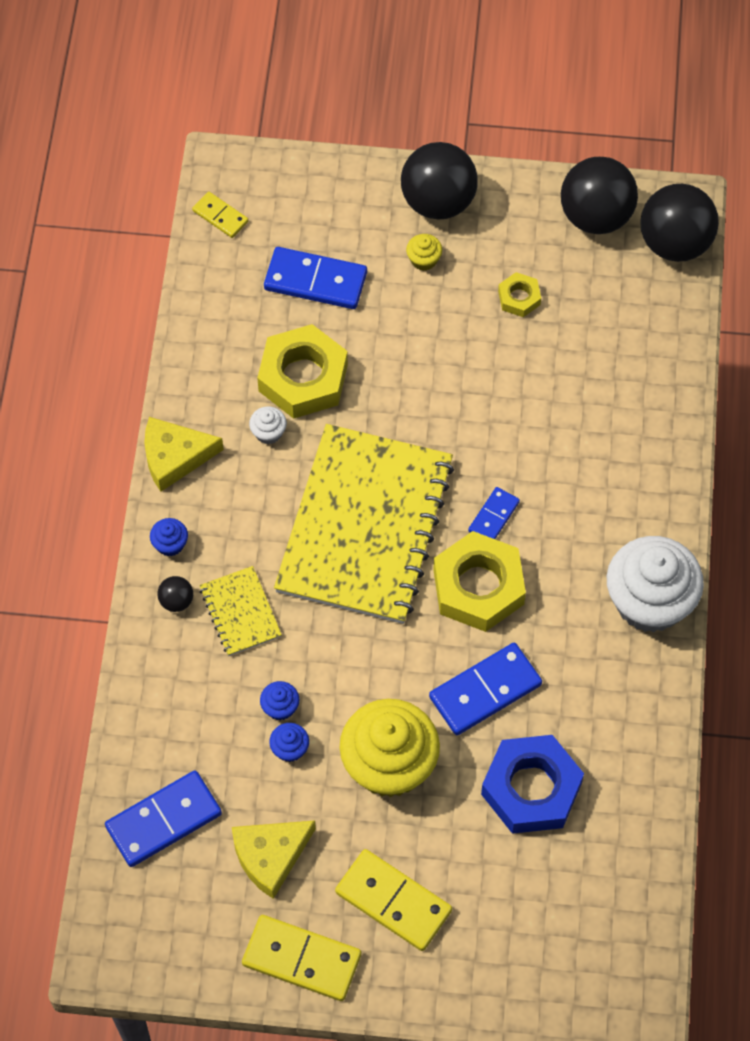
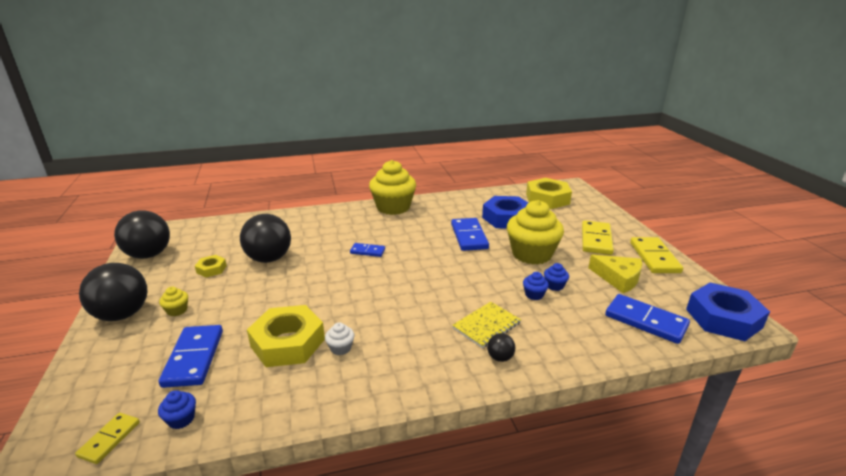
camera: 110 degrees left, 35 degrees down
(124, 931) = (723, 318): none -> blue nut
(170, 544) = (458, 374): blue cupcake -> blue cupcake (181, 419)
(175, 457) = (381, 394): yellow cheese -> none
(365, 526) = (396, 290): yellow notebook -> none
(478, 587) = (413, 248): yellow nut -> yellow nut (547, 199)
(485, 691) = (469, 236): blue domino -> blue domino turned 45 degrees clockwise
(649, 601) = (393, 207): white cupcake -> yellow cupcake
(675, 243) = (173, 230): black ball -> black ball (269, 259)

